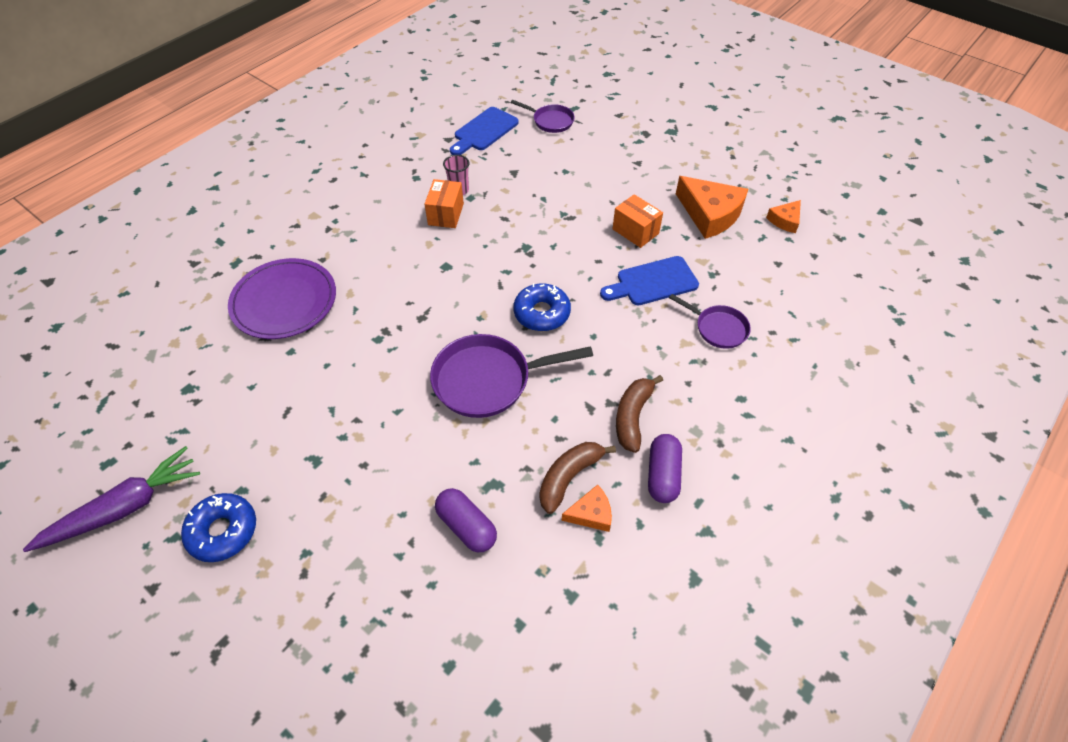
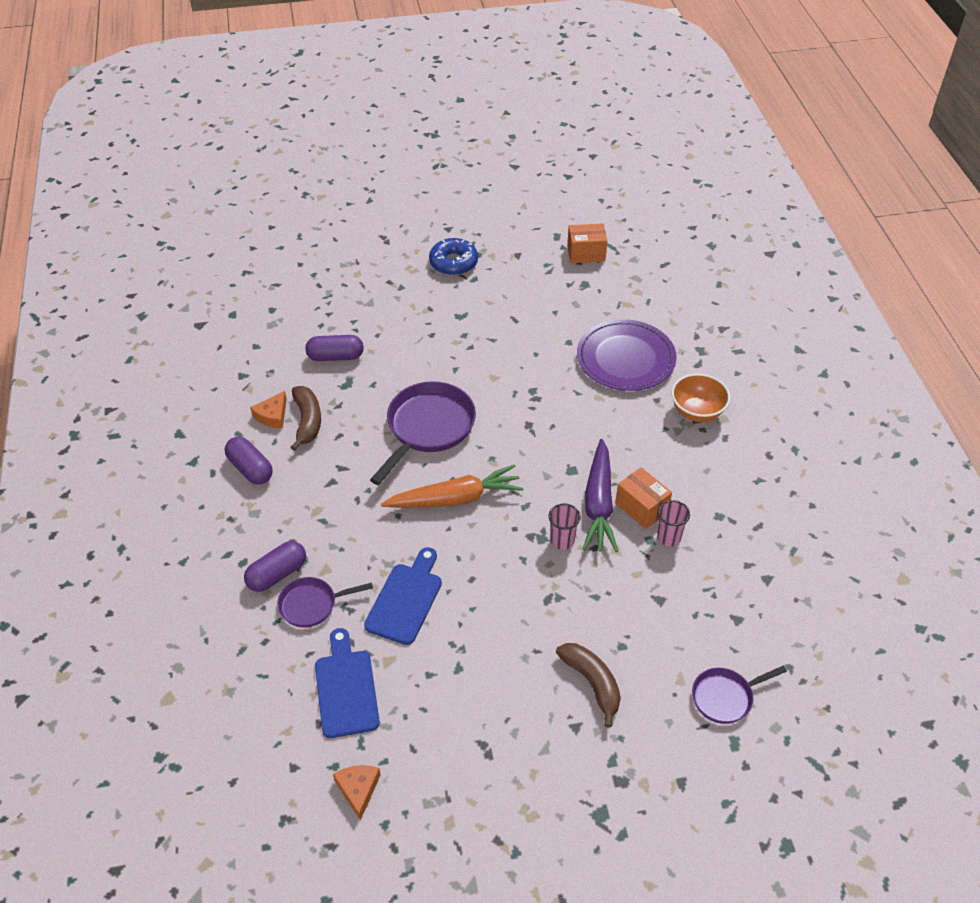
camera: 130 degrees right, 5 degrees down
(124, 507) = (514, 233): purple carrot -> purple carrot (599, 504)
(317, 231) = (697, 412): none -> orange bowl
(484, 131) = (756, 619): blue cutting board -> blue cutting board (346, 689)
(516, 236) = (562, 541): none -> pink cup
(542, 313) = (455, 498): blue donut -> orange carrot
(633, 417) = (307, 486): brown banana -> brown banana (592, 683)
(635, 231) = (478, 637): orange box -> orange box (586, 253)
(710, 214) = (436, 725): orange cheese -> none
(723, 368) = (277, 574): none -> purple capsule

